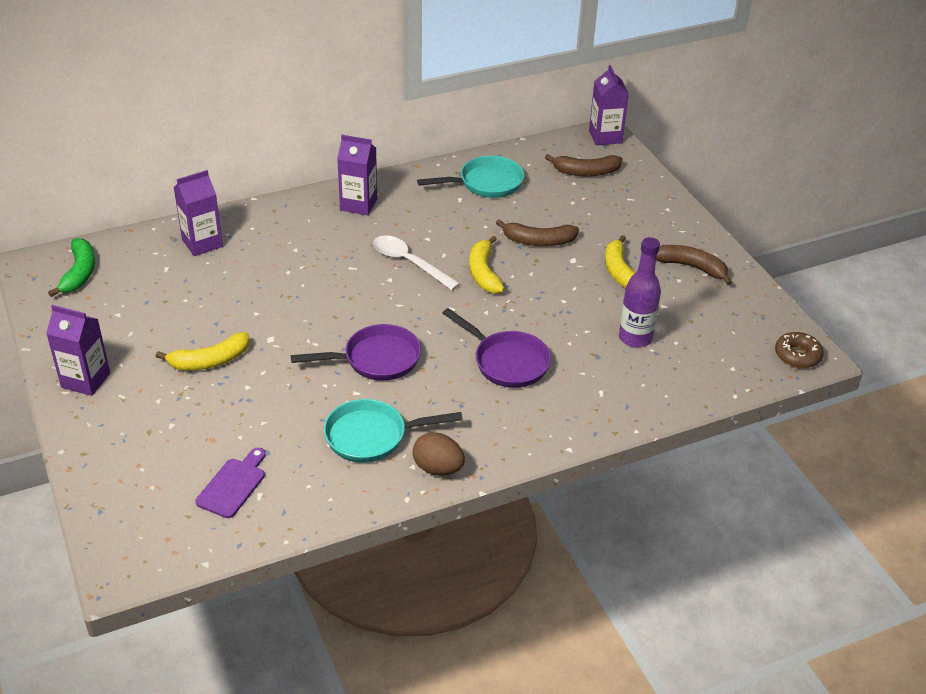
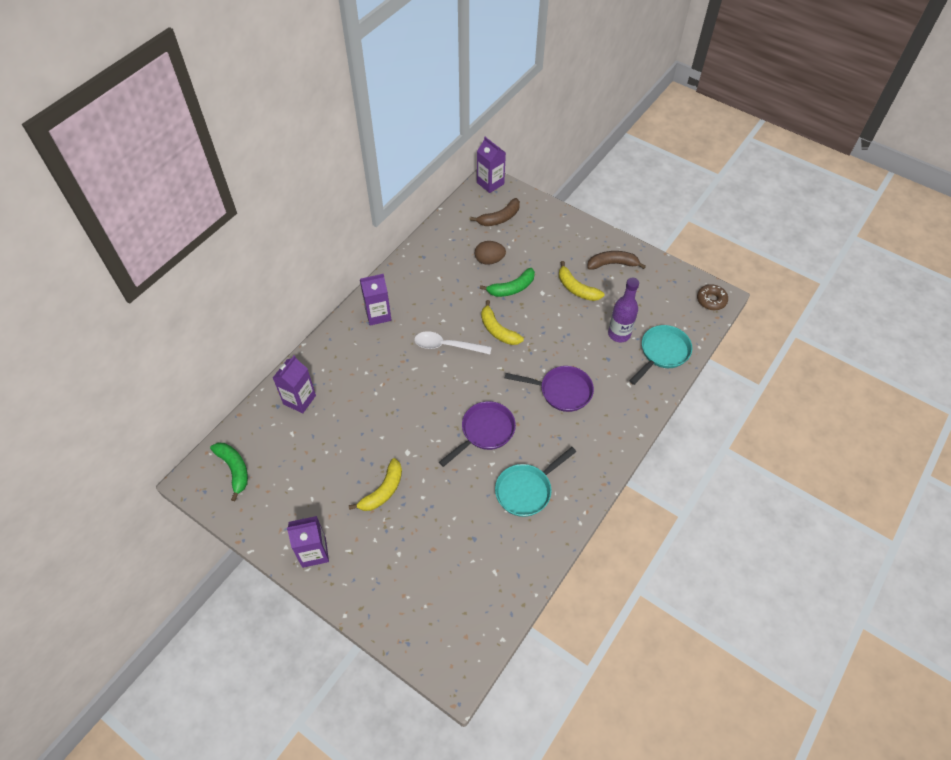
camera: 30 degrees left, 15 degrees up
(233, 485) = (473, 574): purple cutting board -> none
(438, 468) = (581, 491): brown egg -> brown egg (489, 260)
(486, 183) = (445, 257): turquoise pan -> turquoise pan (662, 353)
(538, 241) = (512, 288): brown banana -> green banana

